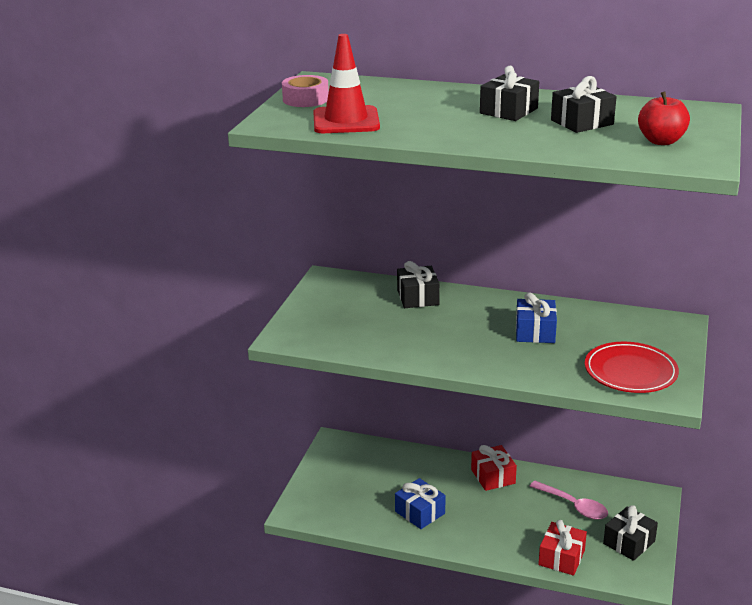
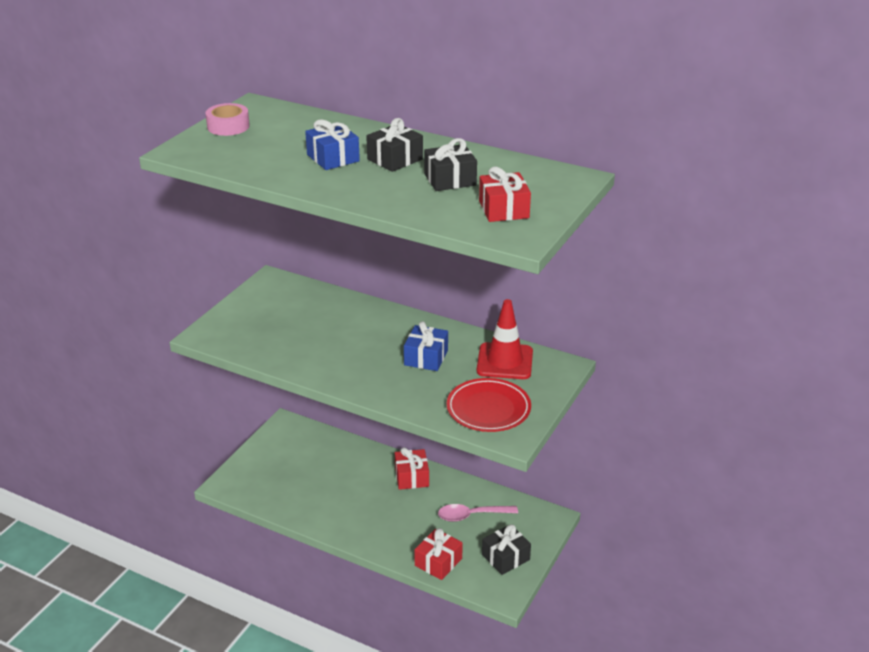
camera: 10 degrees right, 5 degrees up
(346, 121) = (245, 155): red traffic cone -> red traffic cone (505, 361)
(418, 297) = (341, 309): black gift -> none
(420, 512) = (332, 501): blue gift -> blue gift (333, 158)
(573, 506) = (471, 515): pink spoon -> pink spoon turned 120 degrees clockwise
(661, 141) = (503, 209): red apple -> red gift

